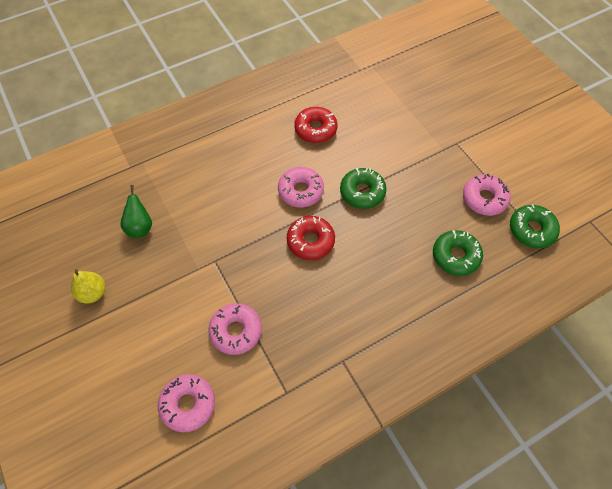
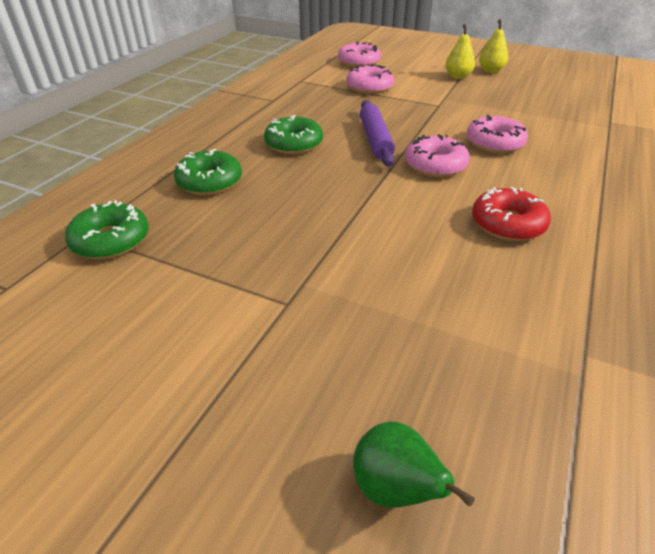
camera: 145 degrees right, 20 degrees down
(136, 301) = (457, 77): none -> yellow pear
(140, 227) = (524, 99): green pear -> green pear (395, 488)
(310, 241) = (375, 139): red donut -> purple rolling pin
(362, 192) = (368, 190): green donut -> green donut (294, 144)
(484, 199) = (198, 247): pink donut -> pink donut (494, 143)

